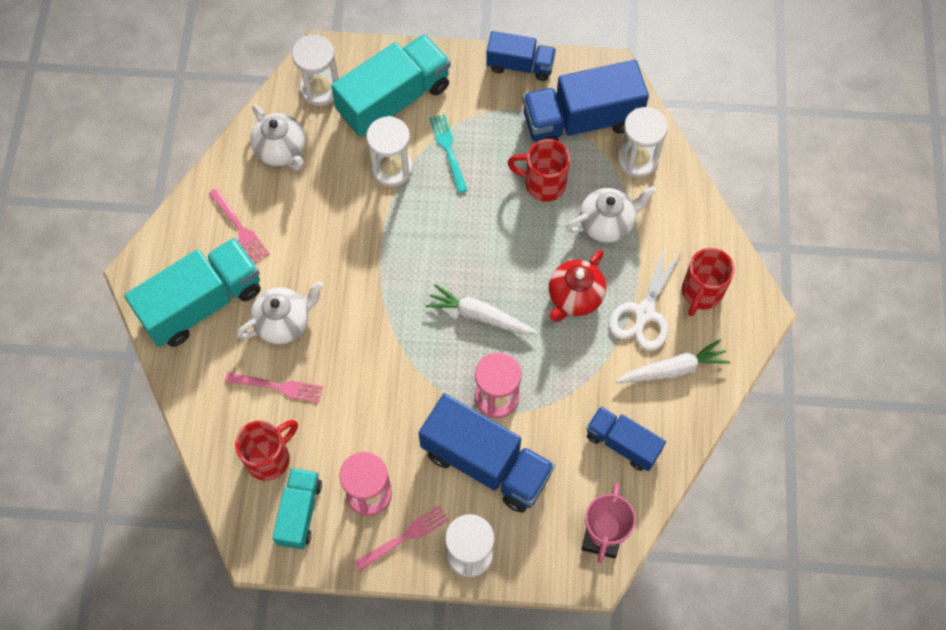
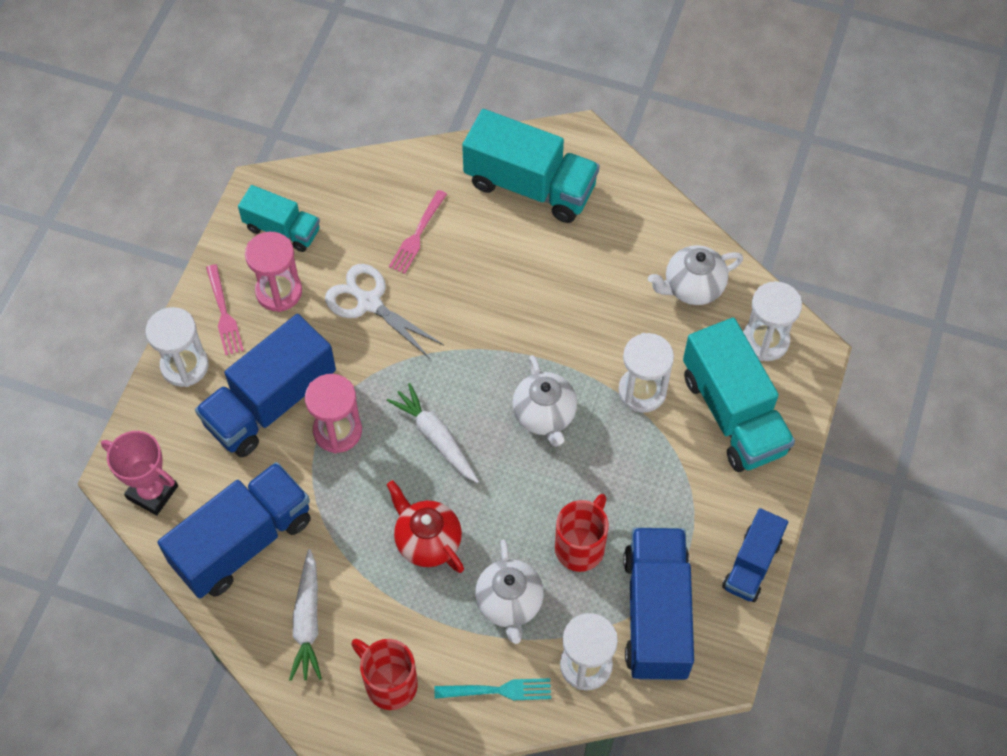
camera: 105 degrees right, 5 degrees down
(202, 303) = (530, 185): turquoise truck -> turquoise truck turned 45 degrees counterclockwise
(240, 227) = (607, 232): pink fork -> none
(269, 458) = (346, 214): red mug -> none
(284, 322) = (486, 253): white teapot -> white teapot (545, 415)
(448, 150) = (651, 455): turquoise fork -> turquoise fork (498, 690)
(480, 315) = (436, 437): white carrot -> white carrot turned 75 degrees counterclockwise
(622, 443) = (243, 542): blue truck -> blue truck, size x1.71
(644, 313) = (384, 610): white scissors -> white scissors (369, 302)

